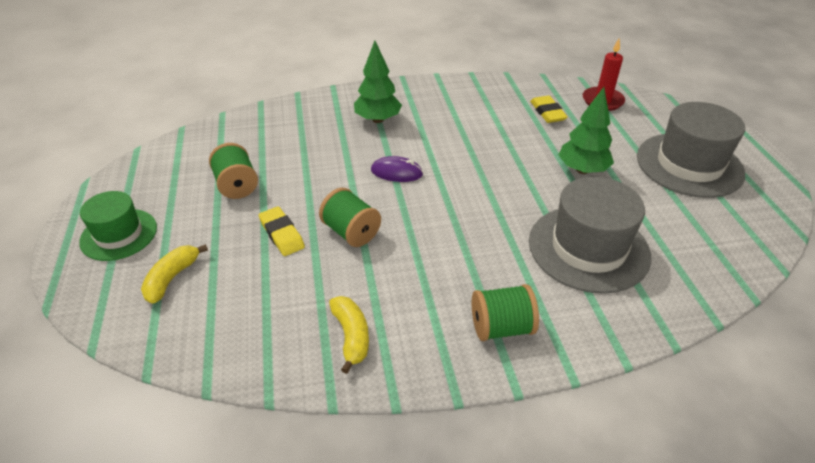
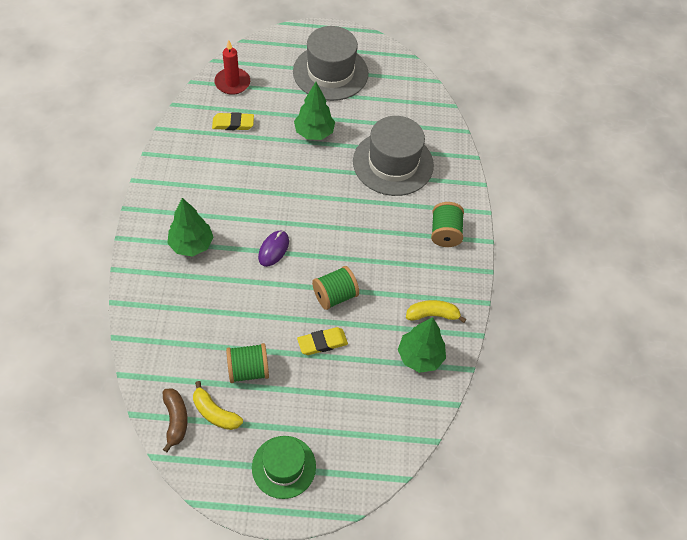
camera: 80 degrees left, 15 degrees up
(172, 278) = (348, 424): yellow banana -> yellow banana (215, 413)
(176, 152) = (176, 420): none -> brown banana
(279, 333) = (420, 356): none -> green tree

